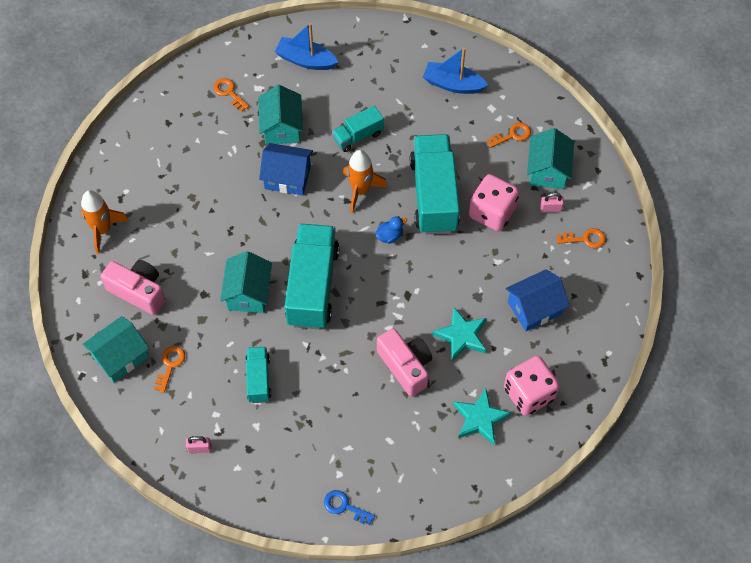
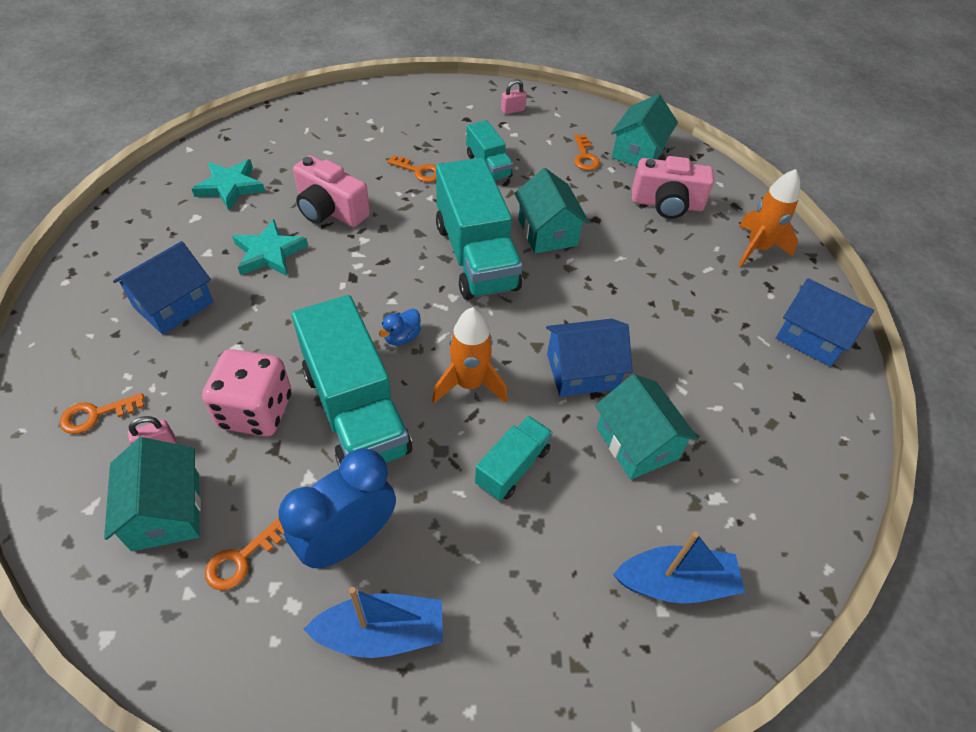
camera: 155 degrees right, 10 degrees down
(126, 154) = (811, 337): none -> blue house
(229, 93) = (753, 473): orange key -> orange key (419, 171)
(344, 506) = (355, 102): blue key -> none
(457, 127) = (348, 540): none -> blue clock
(529, 394) = (173, 219): pink dice -> none

